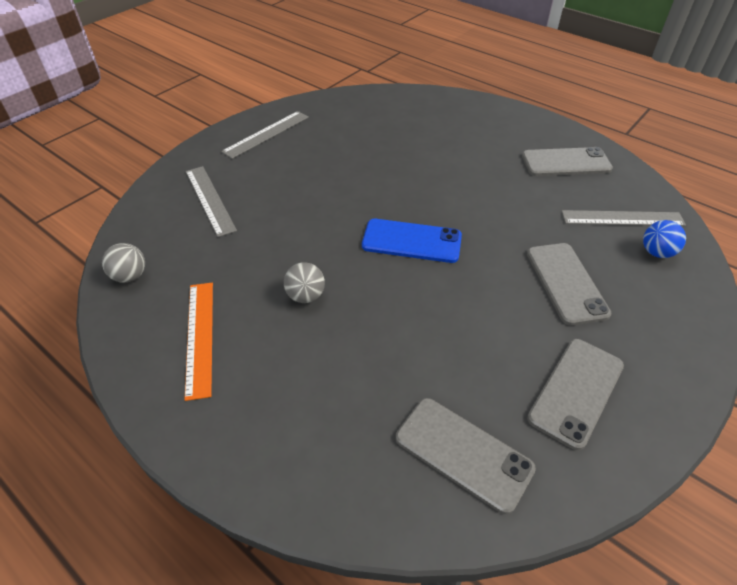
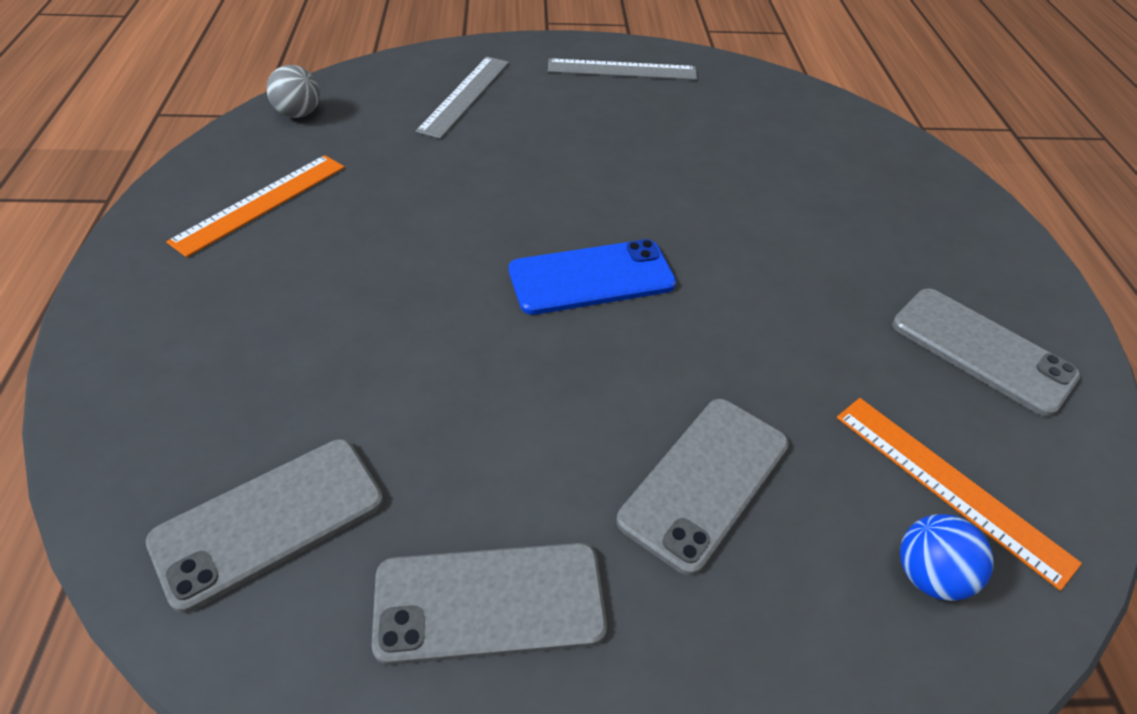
camera: 45 degrees right, 0 degrees up
(306, 296) = (397, 242): grey ball -> none
(411, 241) = (591, 278): blue phone -> blue phone turned 75 degrees counterclockwise
(463, 453) = (269, 520): grey phone -> grey phone turned 60 degrees clockwise
(622, 218) = (950, 486): grey ruler -> orange ruler

